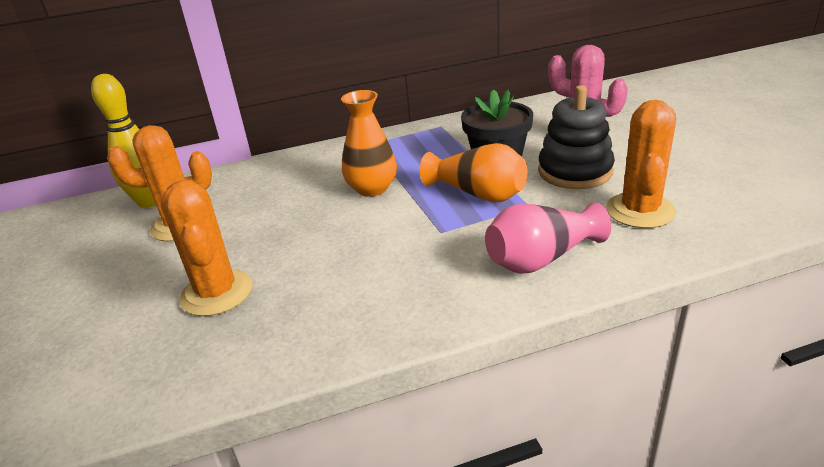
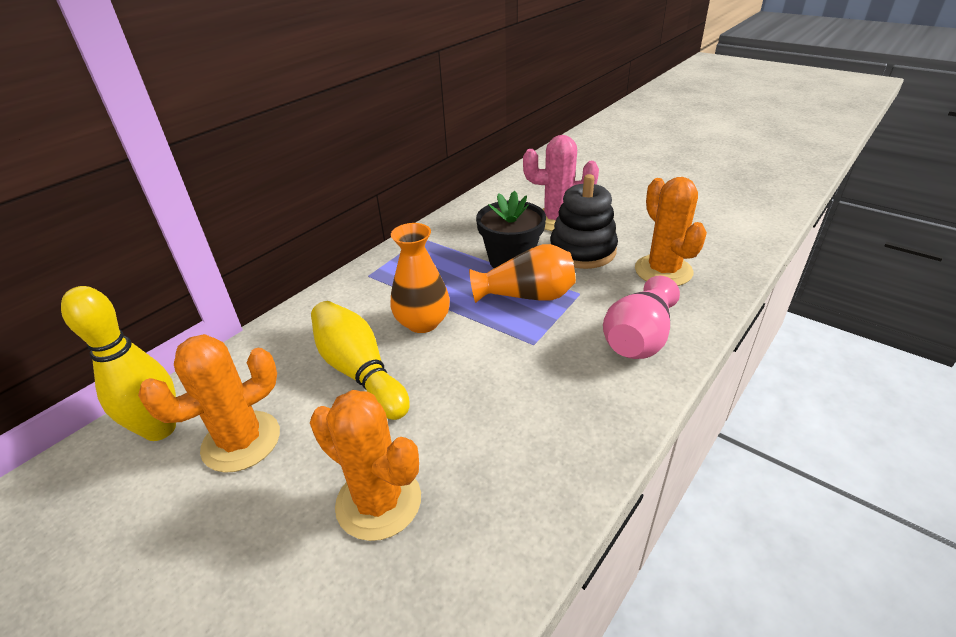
camera: 35 degrees left, 5 degrees up
(293, 207) = (359, 371): none -> yellow bowling pin

